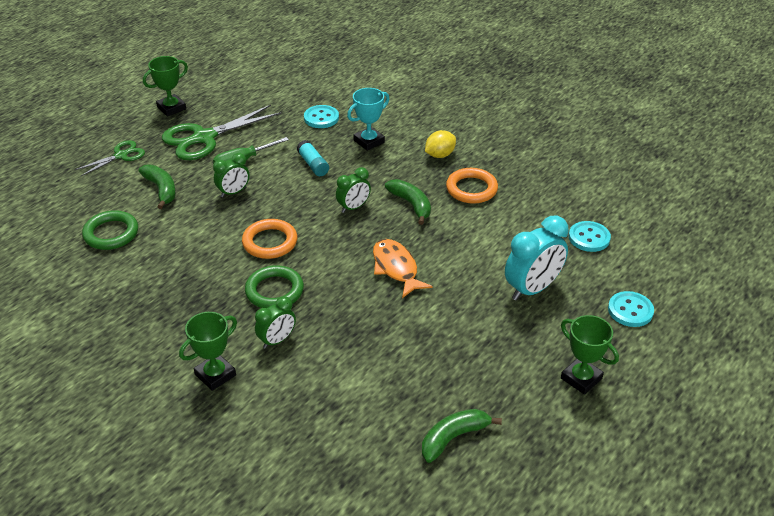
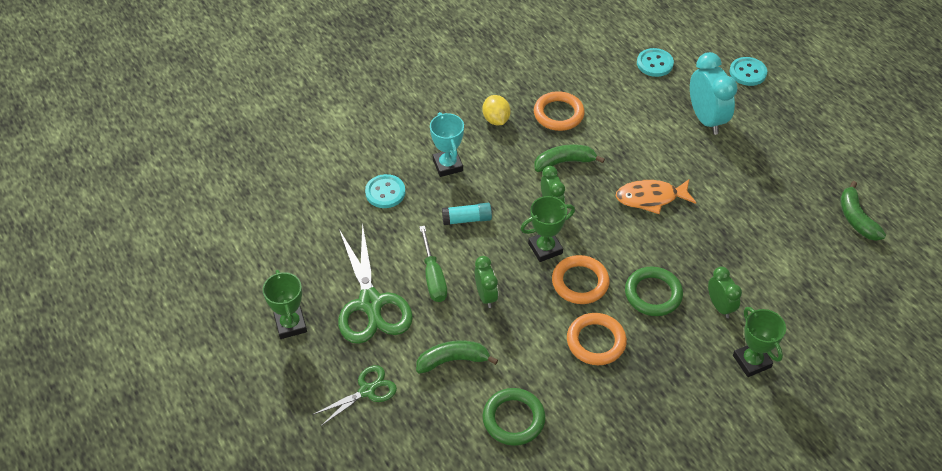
camera: 70 degrees left, 10 degrees up
(121, 155) = (367, 391): green scissors -> green scissors turned 75 degrees clockwise
(206, 264) = (596, 341): none -> orange ring
(581, 378) = (812, 126): green trophy -> green trophy (545, 248)

